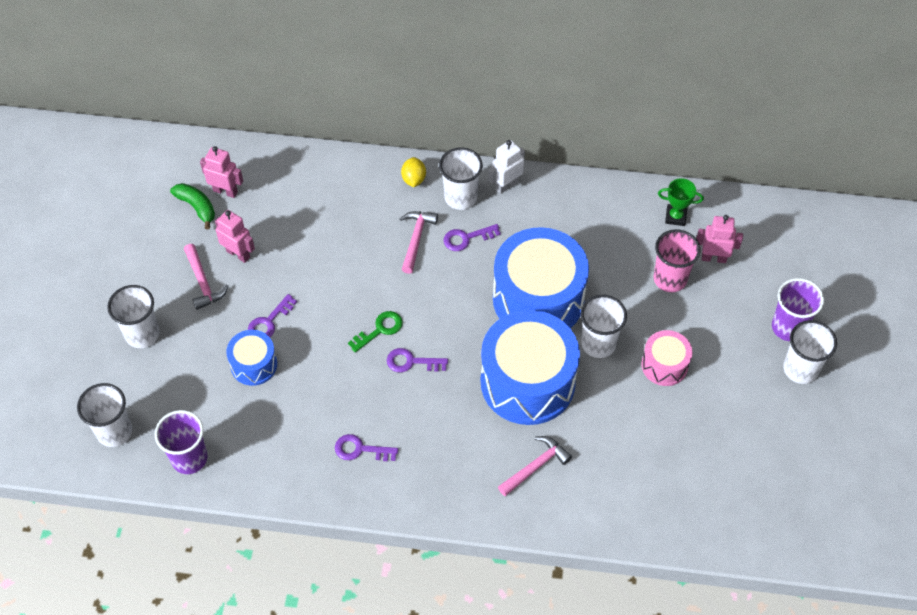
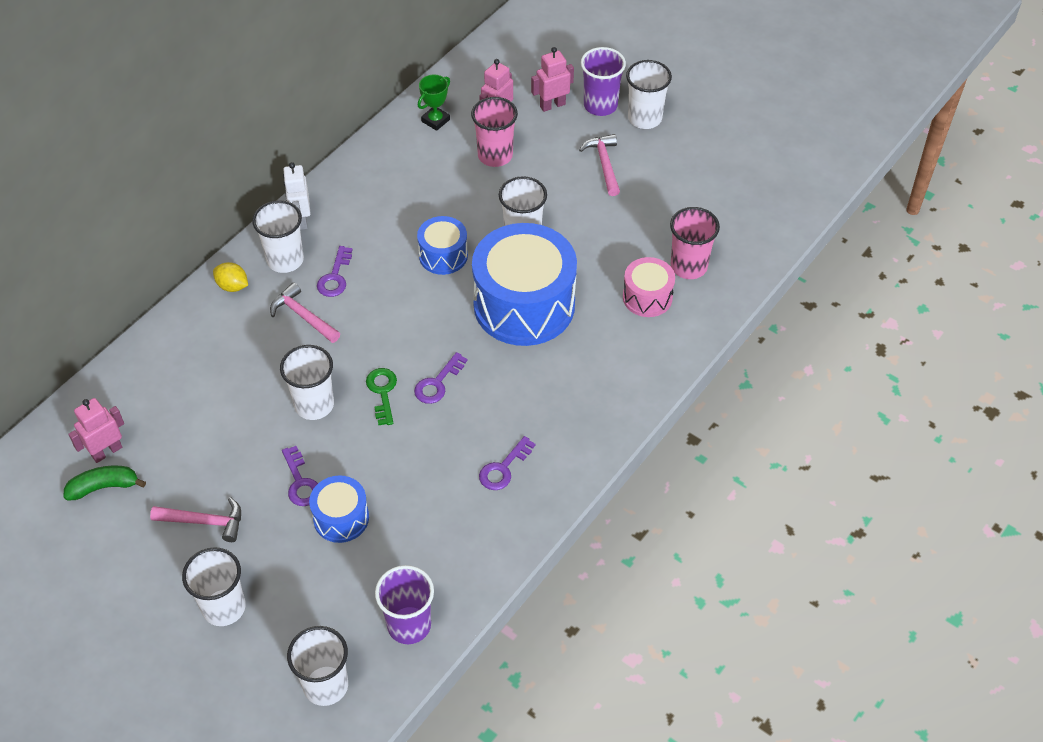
camera: 60 degrees left, 5 degrees down
(238, 254) = (196, 474): pink robot -> pink robot (552, 105)
(341, 292) = (314, 405): none -> white cup
(535, 466) = (613, 340): pink hammer -> pink hammer (604, 164)
(538, 298) = (443, 255): blue drum -> blue drum, size x0.49
(654, 486) = (688, 266): none -> pink cup
(664, 365) = (577, 202): pink drum -> pink drum (647, 297)

